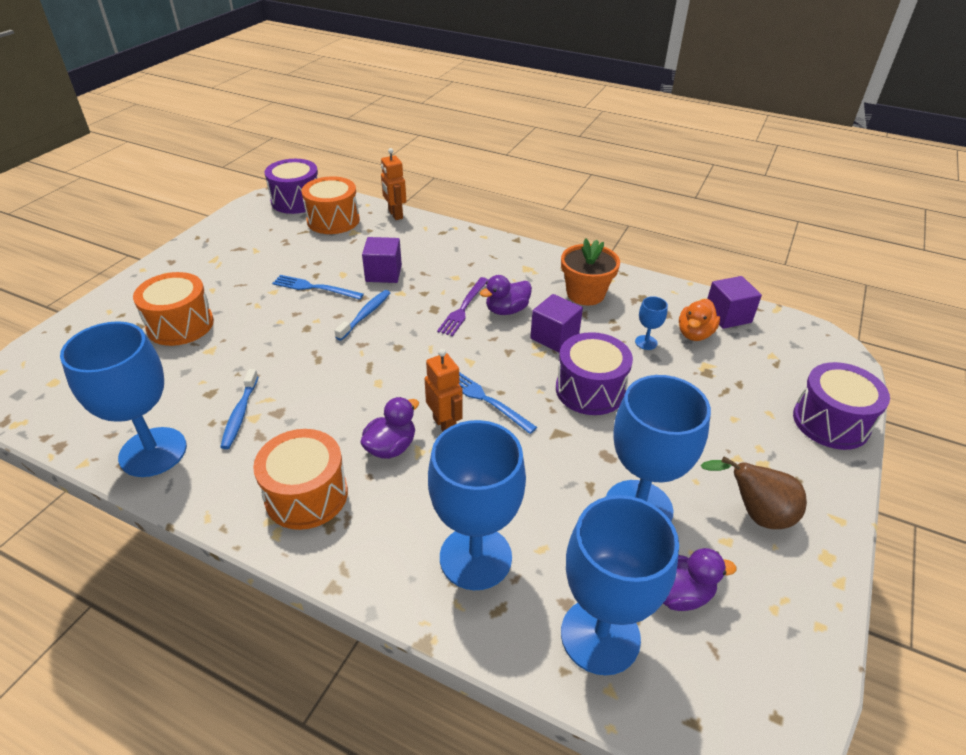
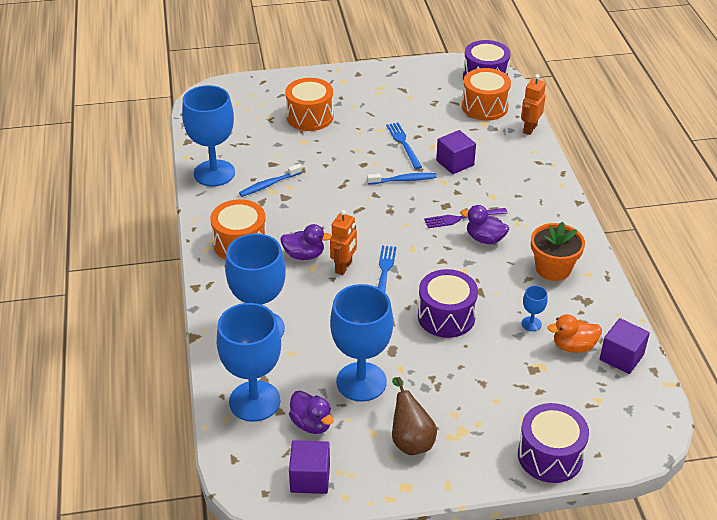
camera: 55 degrees right, 0 degrees up
(554, 337) = (483, 275): purple cube -> purple cube (310, 478)

